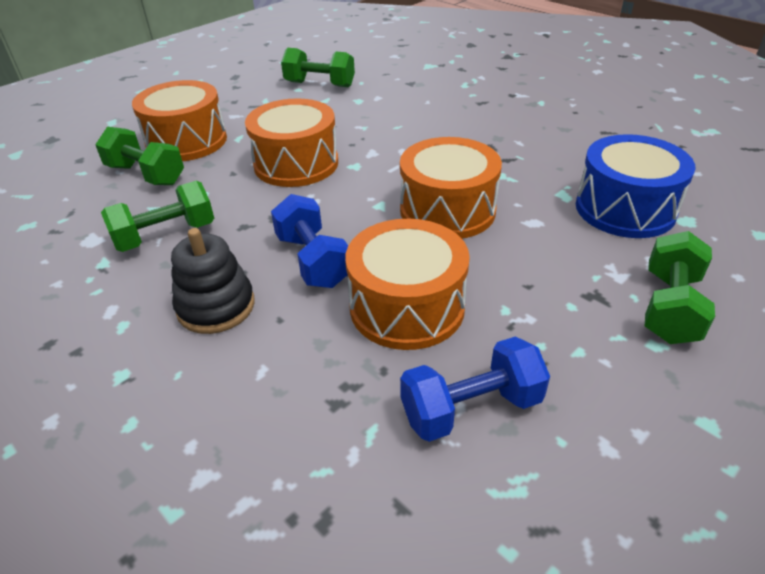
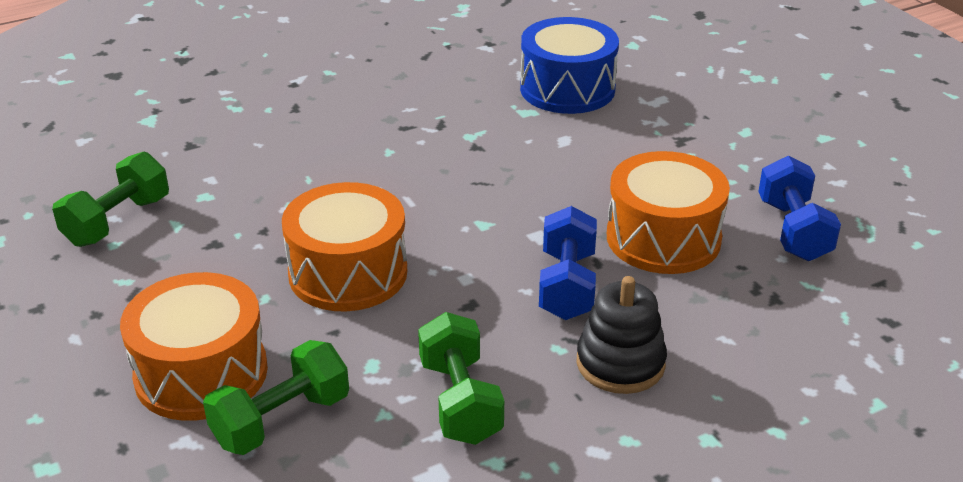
camera: 75 degrees left, 5 degrees down
(313, 260) = (567, 285): blue dumbbell -> blue dumbbell turned 75 degrees counterclockwise
(447, 210) = (518, 183): orange drum -> none
(669, 307) = (706, 112): green dumbbell -> none

